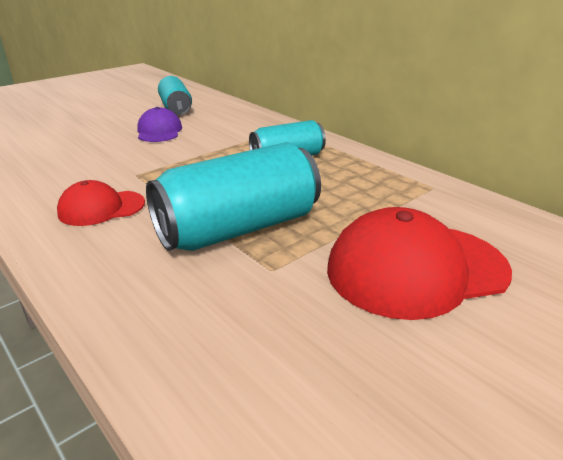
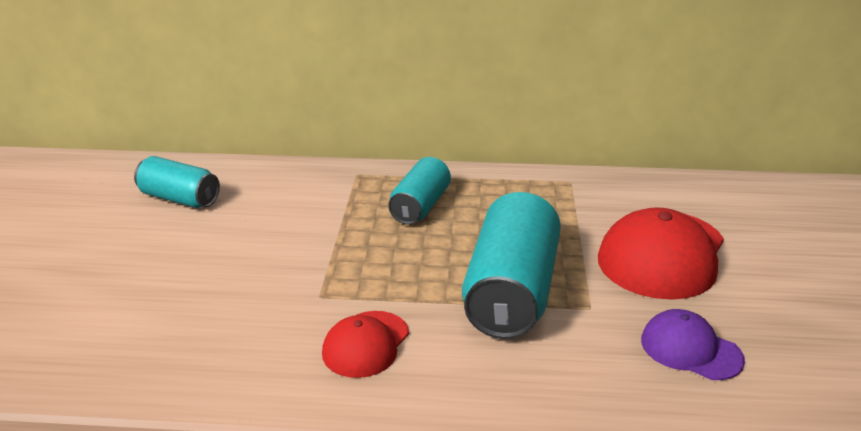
camera: 45 degrees left, 0 degrees up
(159, 131) = (229, 237): purple cap -> purple cap (690, 349)

